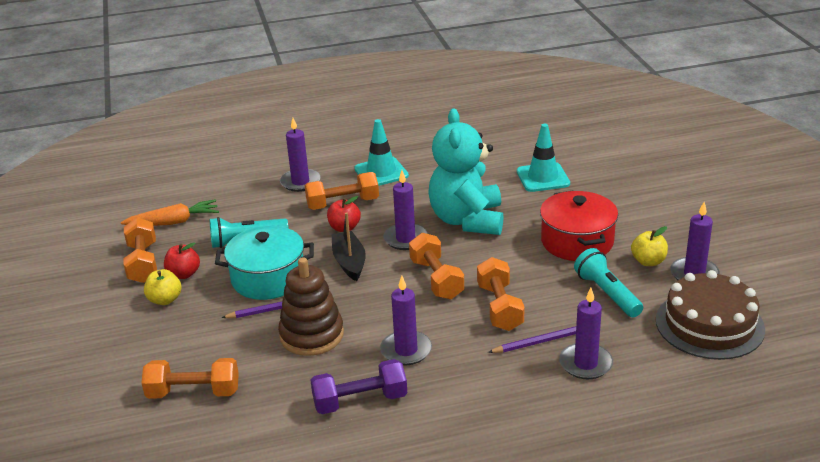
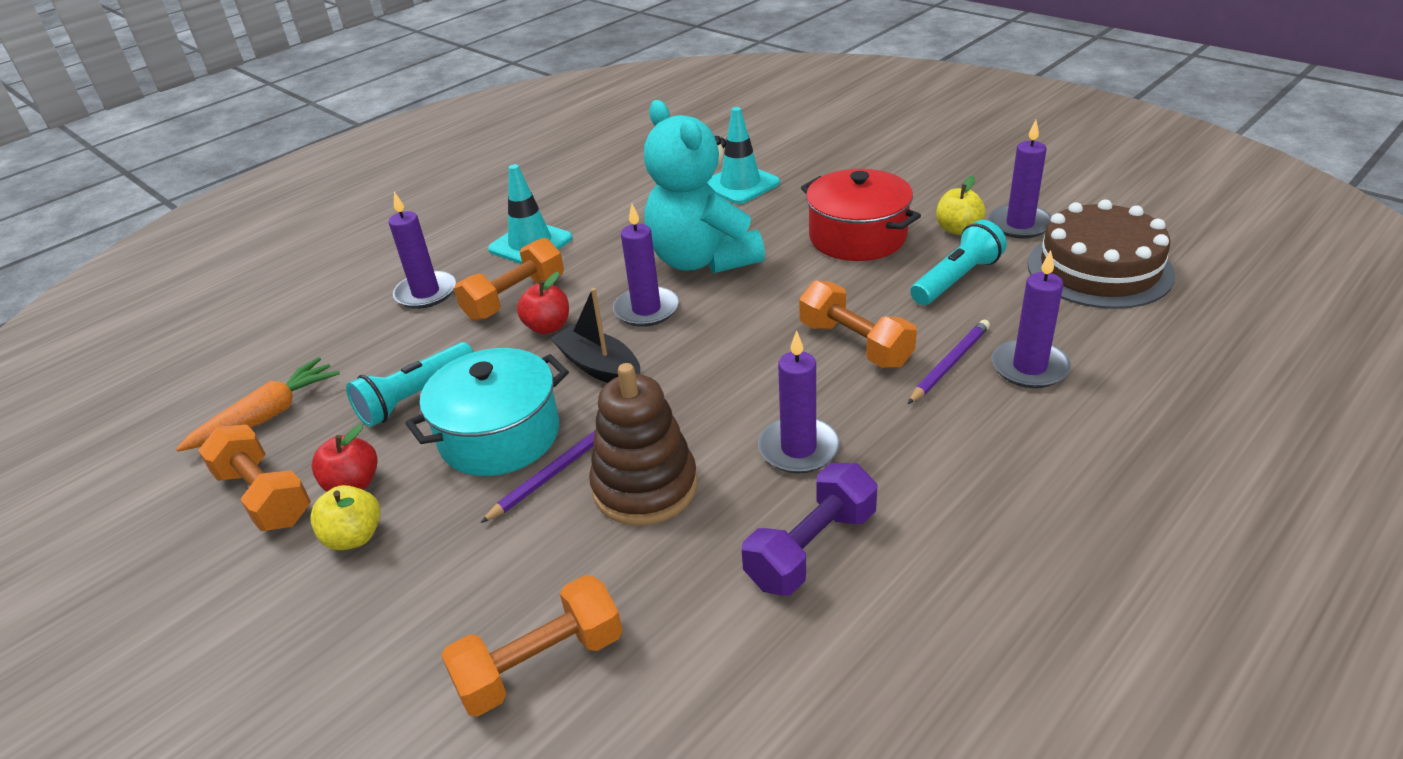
camera: 30 degrees left, 5 degrees up
(436, 279) = (739, 342): orange dumbbell -> none
(607, 293) = (956, 279): turquoise flashlight -> turquoise flashlight turned 105 degrees clockwise

